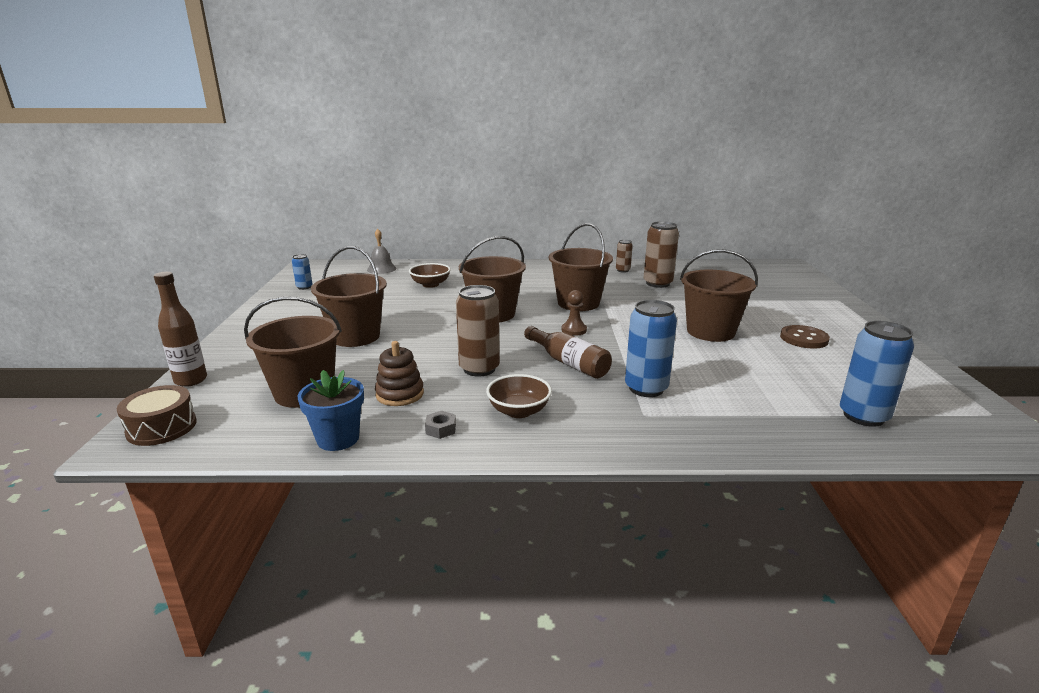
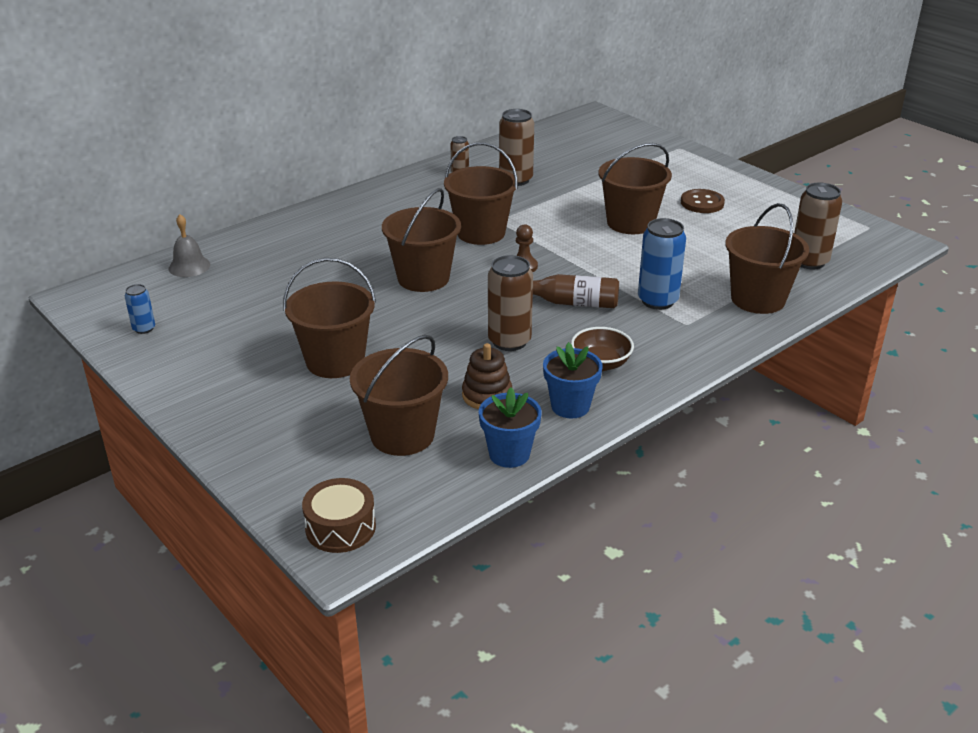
camera: 40 degrees left, 10 degrees up
(191, 380) = (265, 480): brown bottle -> none
(430, 284) = (291, 266): brown bowl -> none
(441, 429) = (570, 406): grey nut -> blue flower pot
(752, 424) = (758, 299): none -> brown bucket
(863, 416) = (809, 261): blue can -> brown can

